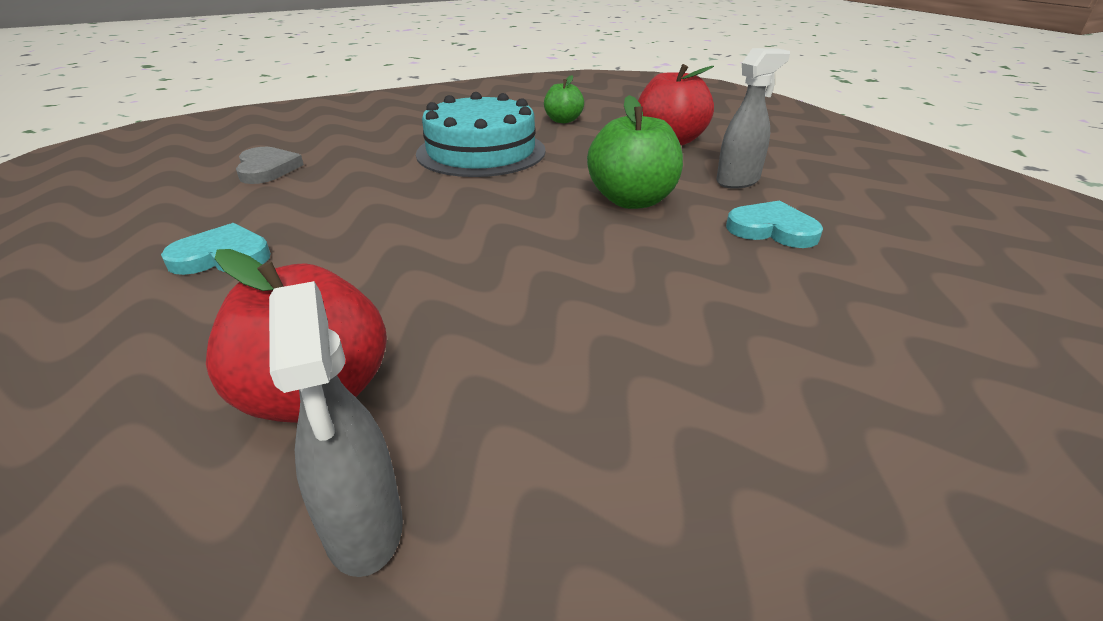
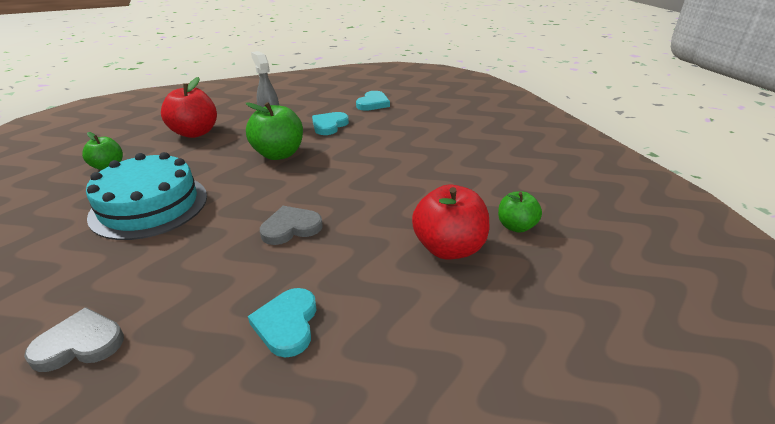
camera: 85 degrees left, 0 degrees up
(364, 528) = (516, 226): grey spray bottle -> green apple
(420, 235) = (291, 228): none -> grey heart
(941, 269) = (373, 103): none -> turquoise heart

